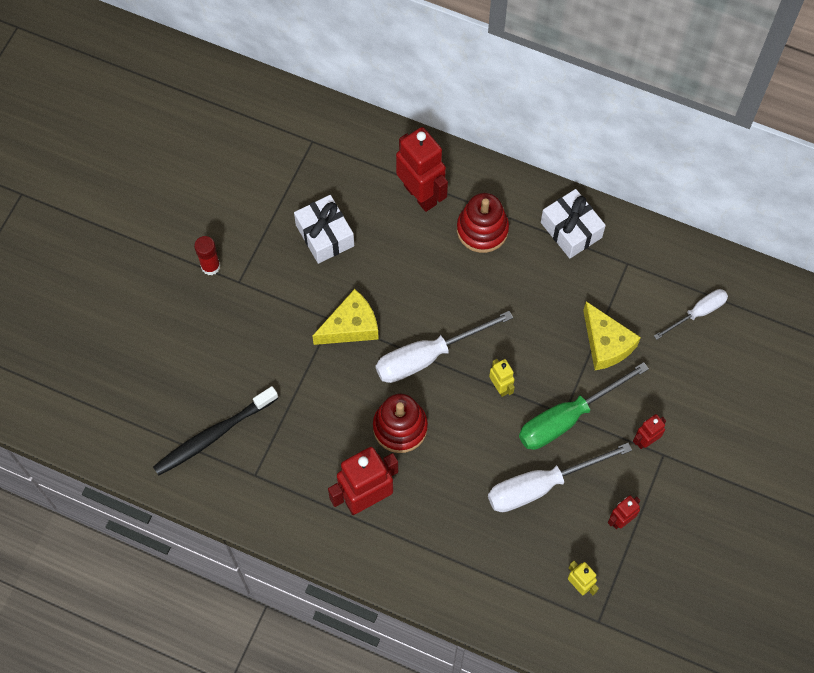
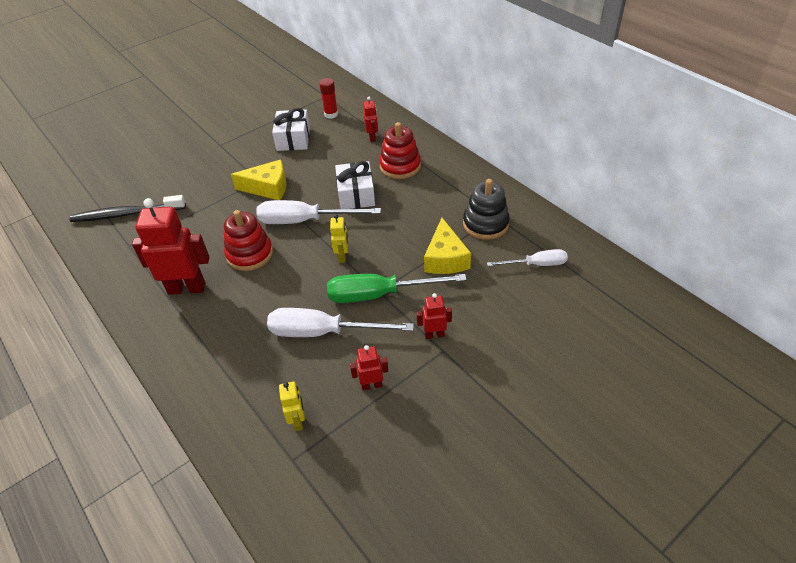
camera: 30 degrees right, 20 degrees down
(210, 266) = (211, 133): red glue stick -> red glue stick (331, 114)
(420, 194) = (372, 137): red robot -> red robot, size x0.49
(571, 230) = (465, 185): white gift -> white gift (356, 194)
(622, 279) = (485, 224): none -> black stacking toy

